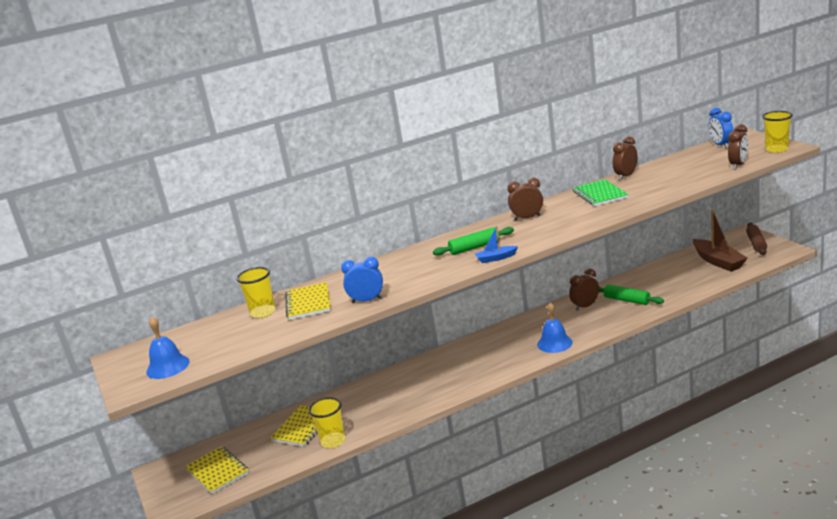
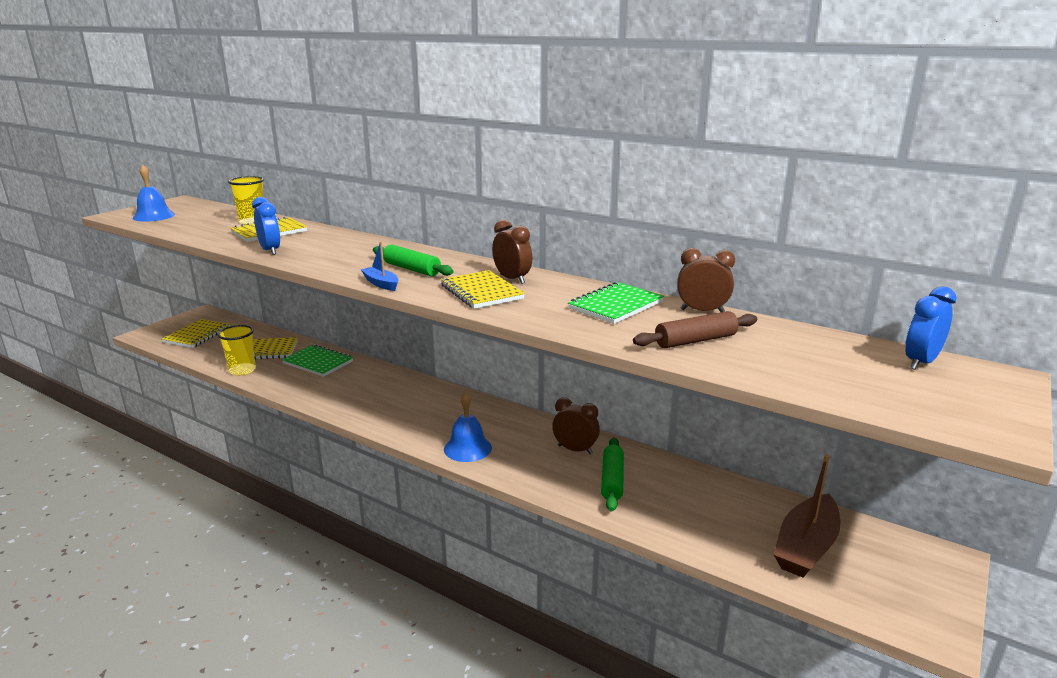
camera: 55 degrees right, 0 degrees up
(358, 399) = (318, 362): none -> green notebook
(543, 228) = (481, 292): none -> yellow notebook
(738, 165) = (834, 390): brown clock -> none
(756, 243) = (918, 582): brown rolling pin -> brown rolling pin (695, 340)
(777, 149) = (965, 419): yellow cup -> none

